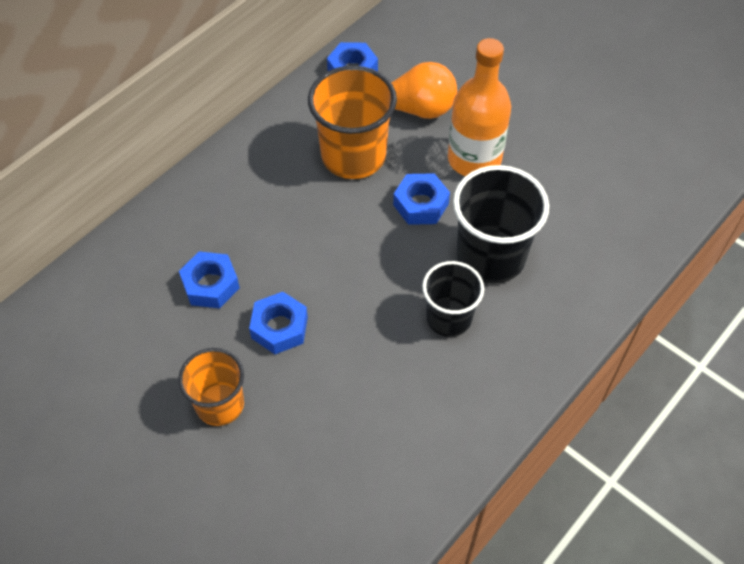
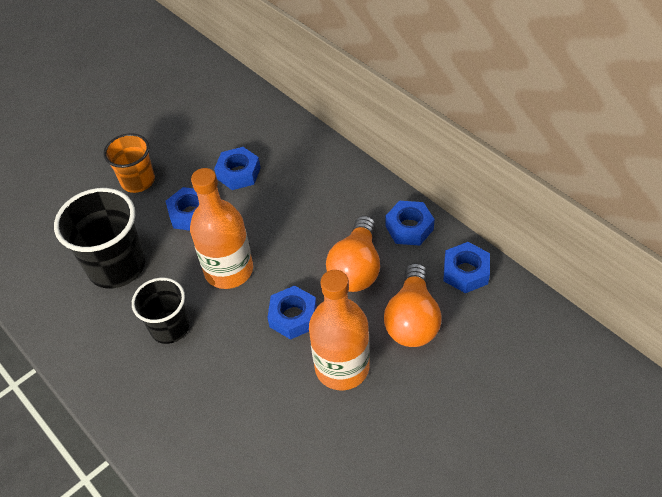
camera: 100 degrees right, 5 degrees down
(297, 115) = (409, 228): none -> blue nut
(353, 156) = (356, 268): orange cup -> orange light bulb
(364, 272) = (229, 270): none -> orange bottle
(490, 256) = (225, 367): black cup -> black cup (117, 266)

